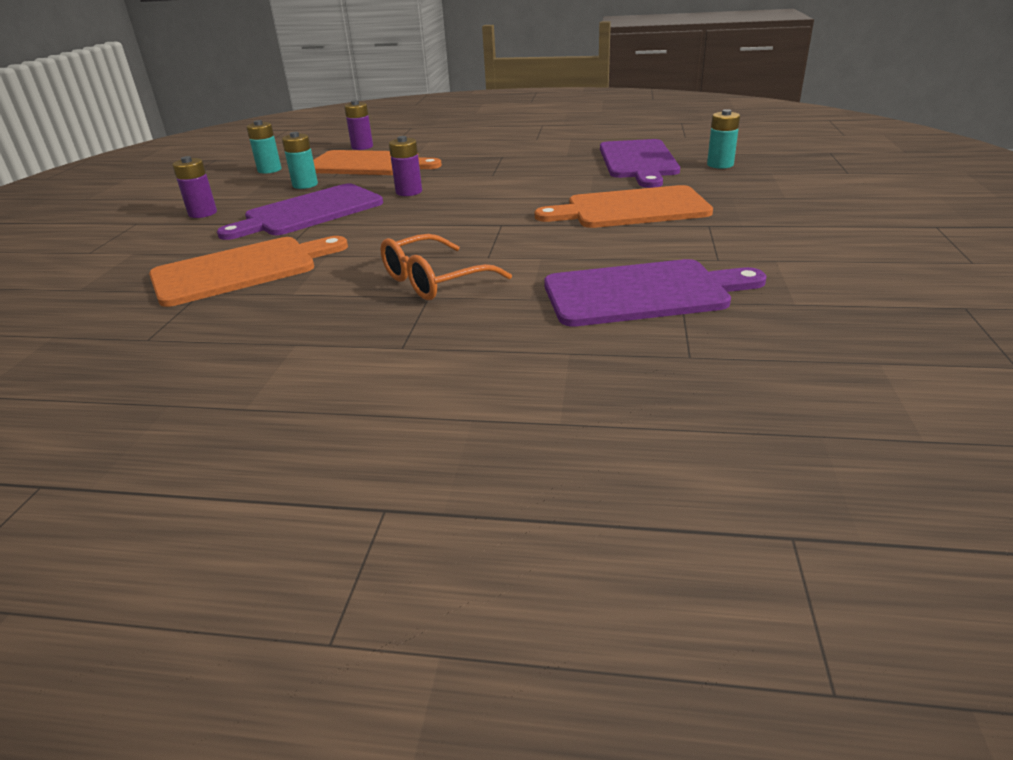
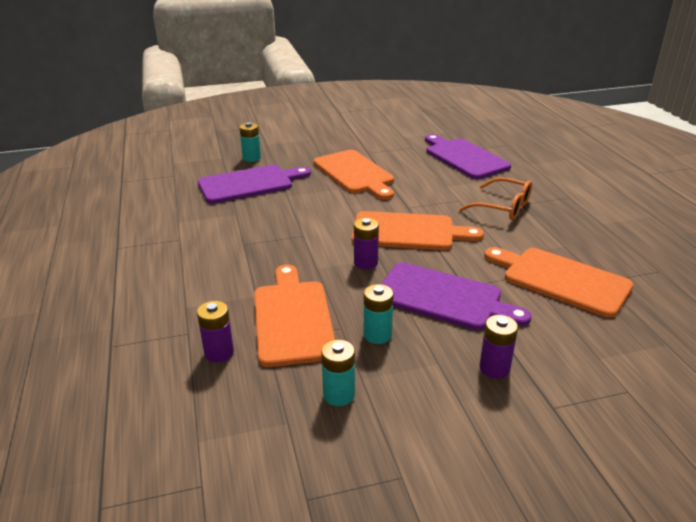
camera: 115 degrees left, 0 degrees up
(442, 216) = (408, 232): none -> orange cutting board

